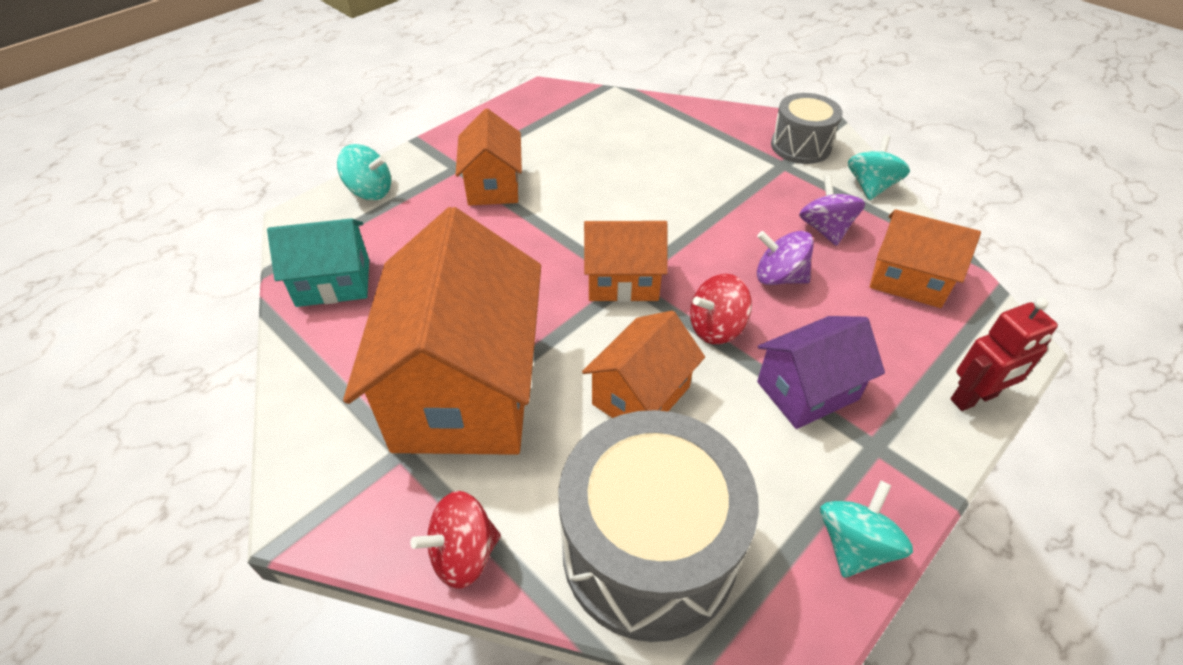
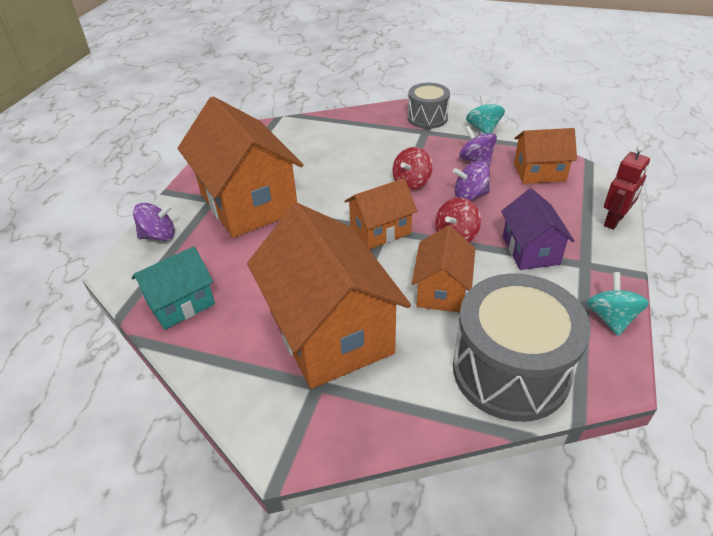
camera: 25 degrees left, 5 degrees down
(370, 191) = (159, 236): turquoise spinning top -> purple spinning top
(463, 554) = (405, 423): red spinning top -> red spinning top (411, 182)
(493, 185) = (248, 202): orange house -> orange house, size x1.90
(807, 391) = (530, 250): purple house -> purple house turned 45 degrees counterclockwise

